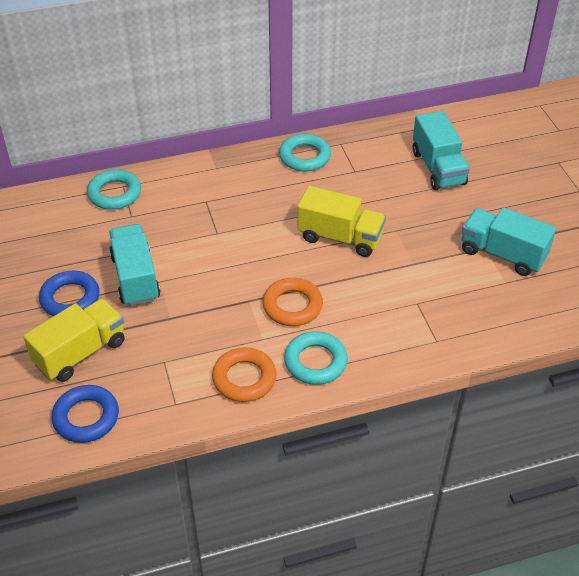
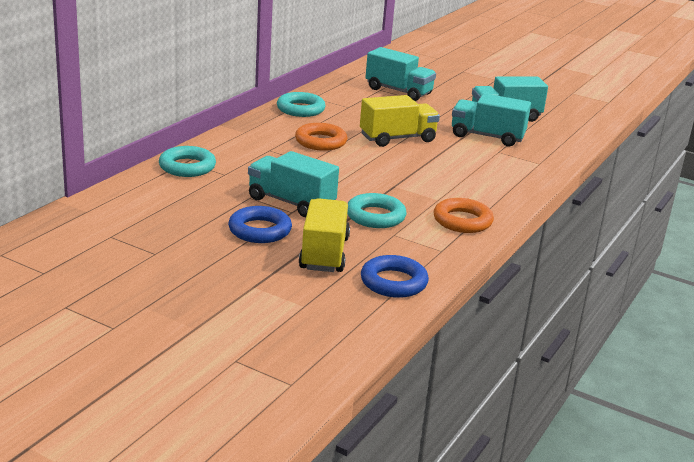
camera: 45 degrees left, 20 degrees down
(292, 306) = (428, 178): orange ring -> orange ring (320, 142)
(315, 362) = (490, 197): turquoise ring -> turquoise ring (375, 216)
(436, 276) = (487, 136): none -> turquoise truck

